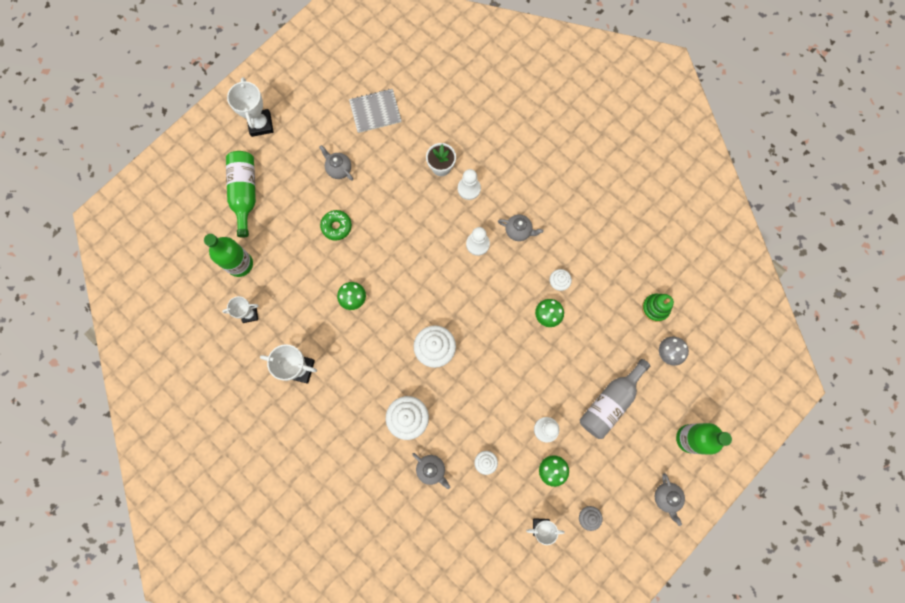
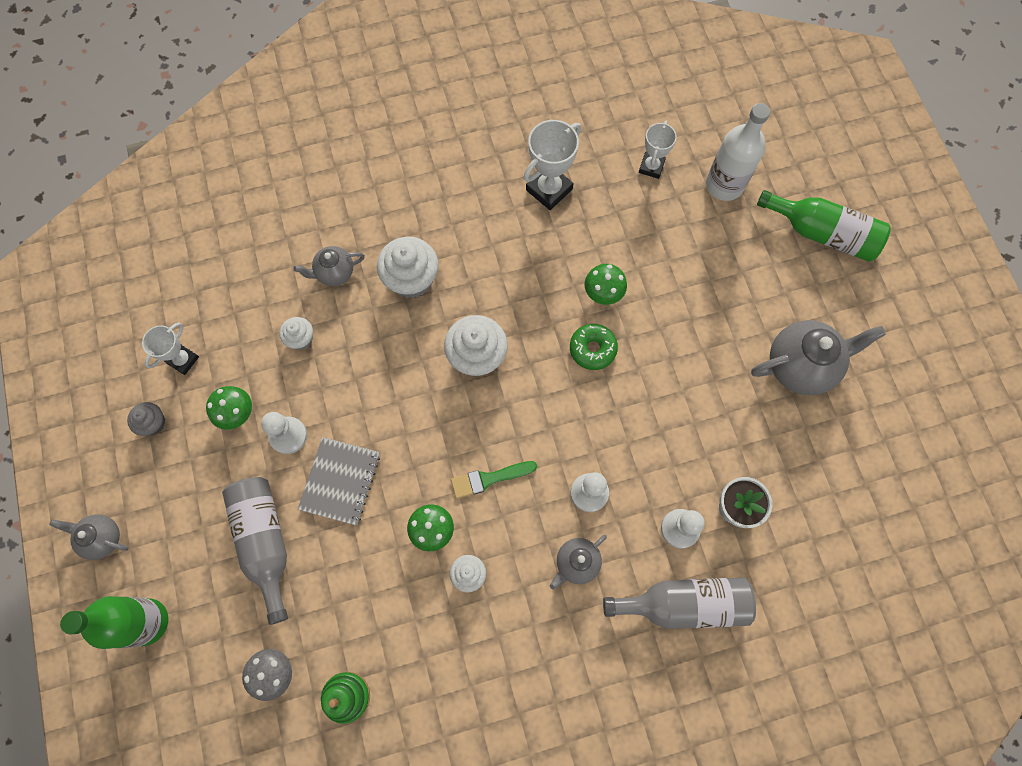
camera: 120 degrees right, 5 degrees down
(240, 264) = (724, 185): green bottle -> white bottle
(260, 124) = (920, 298): white trophy -> none
(336, 226) = (715, 321): green donut -> green donut (592, 349)
(339, 169) = (801, 365): grey teapot -> grey teapot, size x1.78
(375, 111) = (871, 461): grey notebook -> grey notebook (340, 481)
(502, 301) = (489, 479): none -> green brush
(506, 168) = (684, 604): none -> grey bottle

